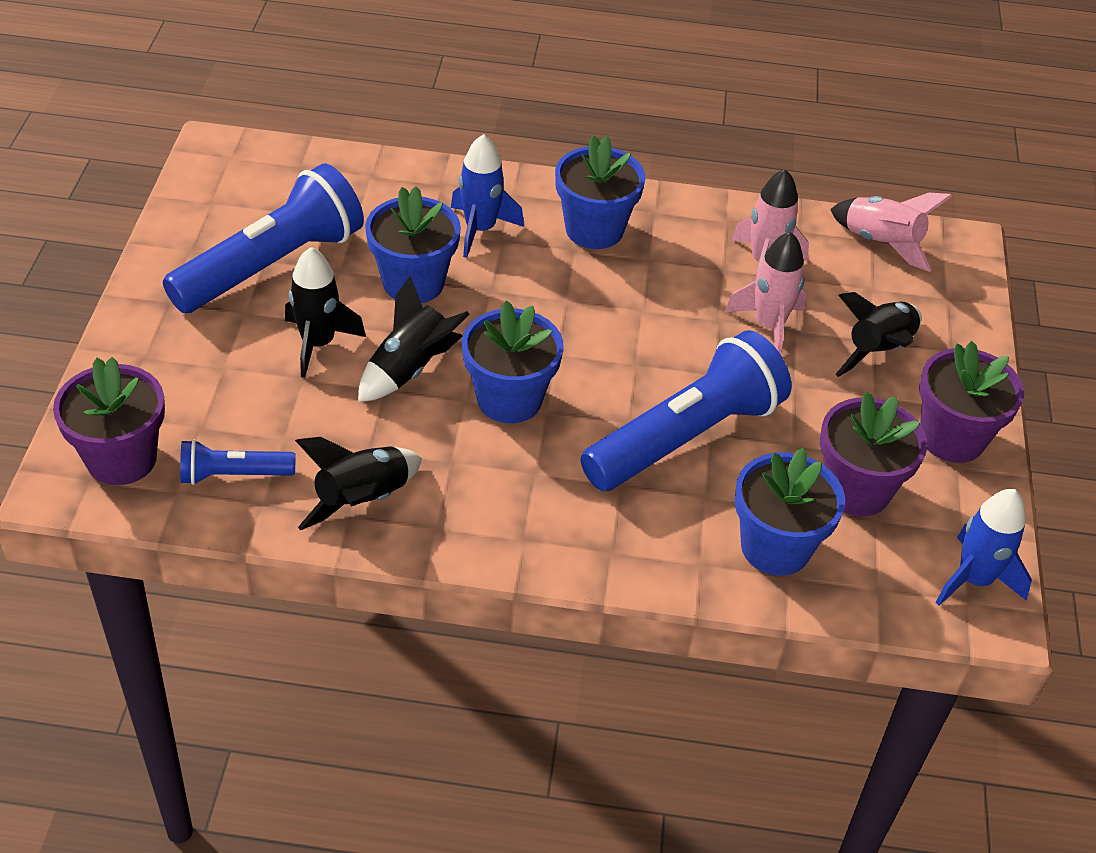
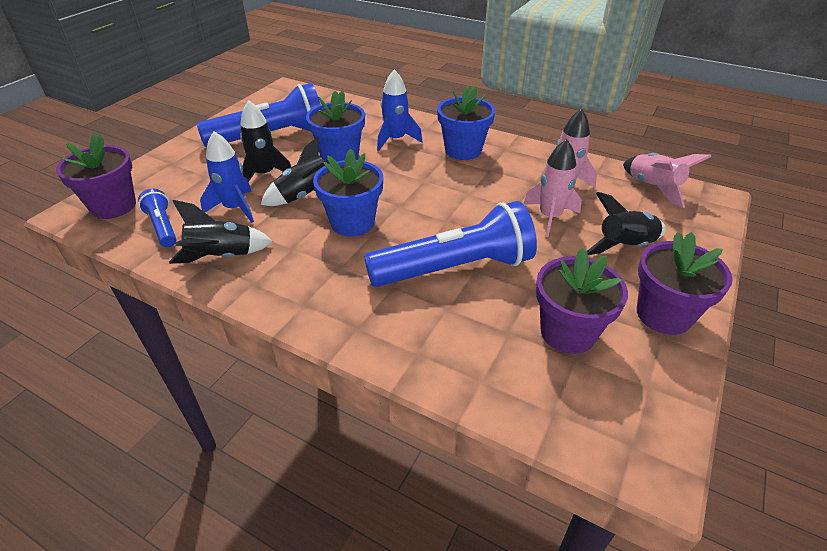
camera: 25 degrees right, 5 degrees down
(234, 475) = (163, 227): blue flashlight -> blue flashlight turned 45 degrees clockwise
(775, 547) = (481, 357): blue flower pot -> none
(974, 580) = (644, 429): blue rocket -> blue rocket (235, 208)

